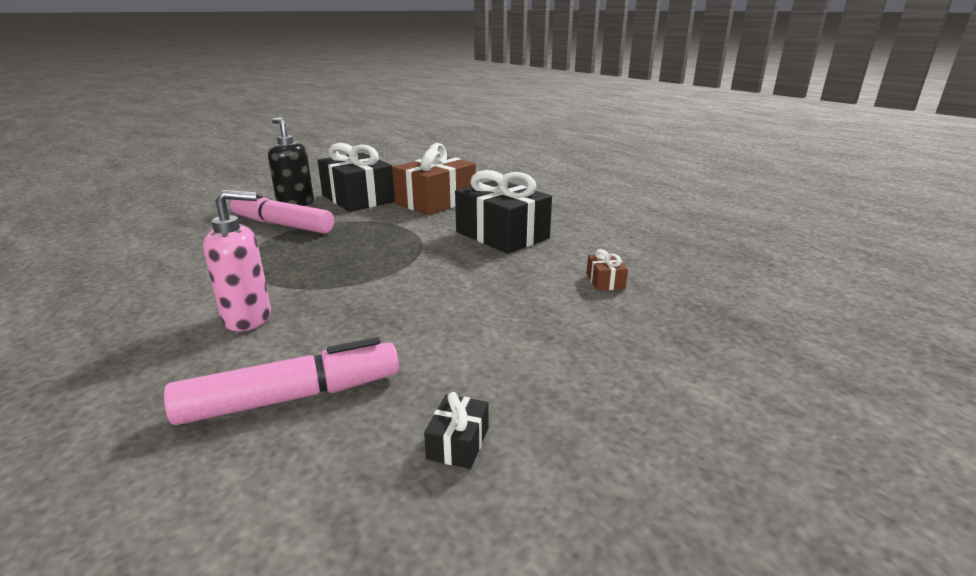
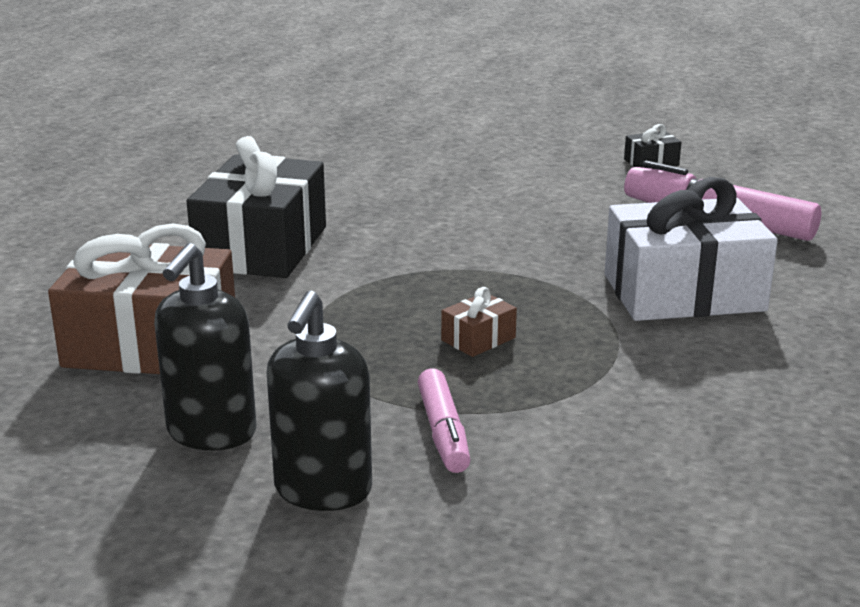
camera: 125 degrees left, 0 degrees up
(248, 318) = (683, 293): pink soap dispenser -> white gift
(282, 225) = (443, 432): pink marker -> pink marker, size x0.58
(358, 199) = (211, 433): black gift -> black soap dispenser
(605, 281) = (337, 171): brown gift -> brown gift (478, 339)

